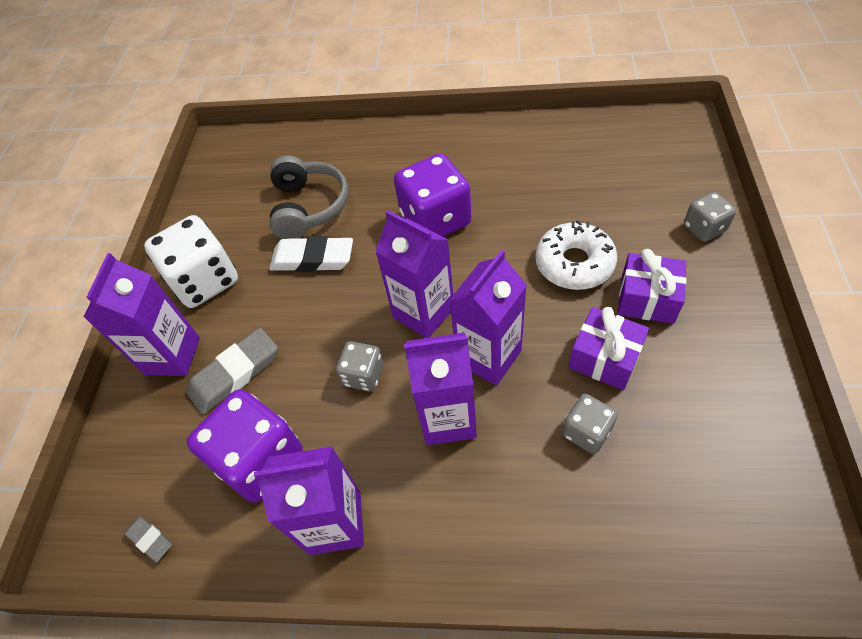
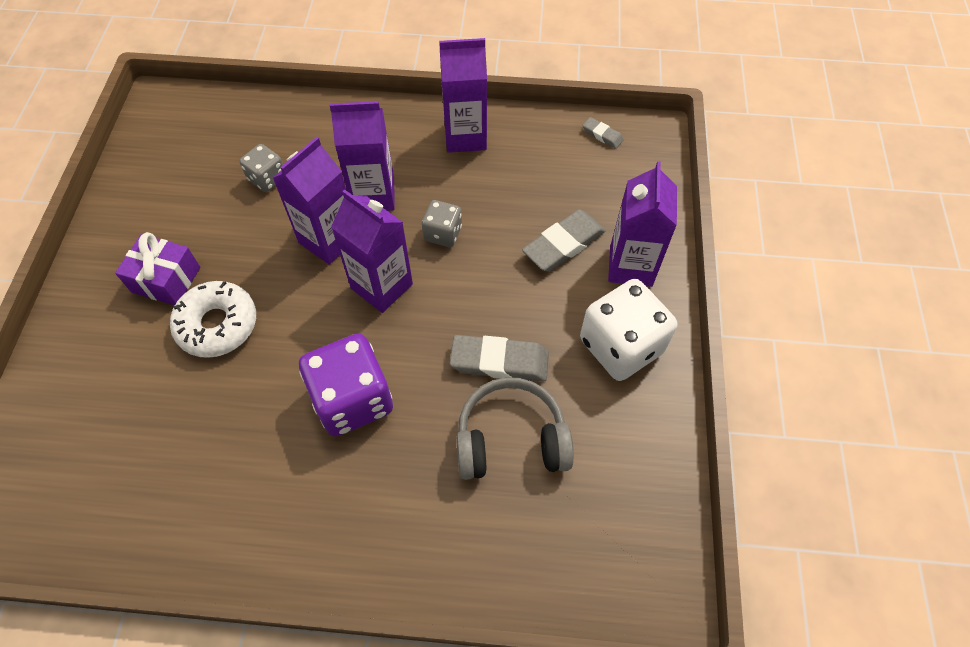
camera: 175 degrees right, 5 degrees up
(260, 459) = (528, 177): purple dice -> none
(308, 207) = (511, 439): grey headphones -> grey headphones turned 90 degrees clockwise
(313, 258) = (499, 361): white eraser -> grey eraser
(604, 358) = (229, 230): purple gift -> none
(704, 228) = (66, 352): grey dice -> none

